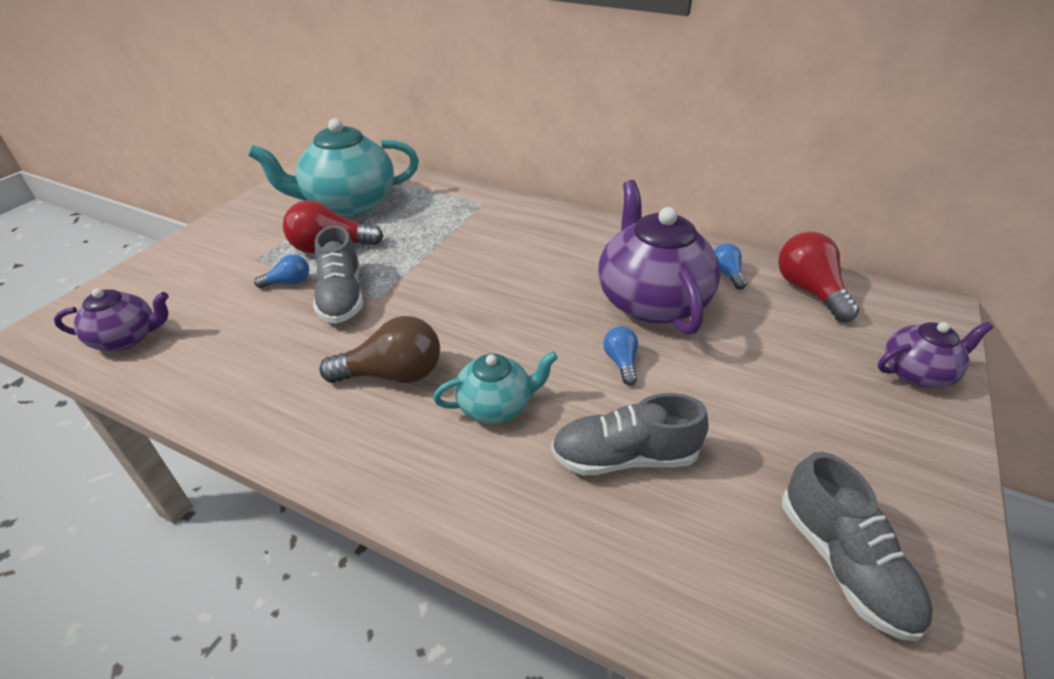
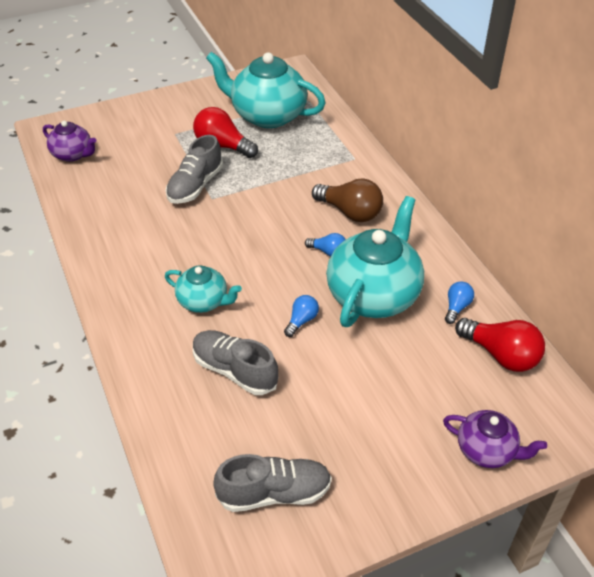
camera: 40 degrees right, 5 degrees up
(289, 282) = (177, 160): blue light bulb -> blue light bulb (328, 252)
(392, 374) = (172, 251): brown light bulb -> brown light bulb (350, 212)
(650, 301) = (374, 295): purple teapot -> turquoise teapot
(809, 291) = (501, 355): red light bulb -> red light bulb turned 105 degrees clockwise
(843, 563) = (274, 493): grey shoe -> grey shoe turned 120 degrees counterclockwise

